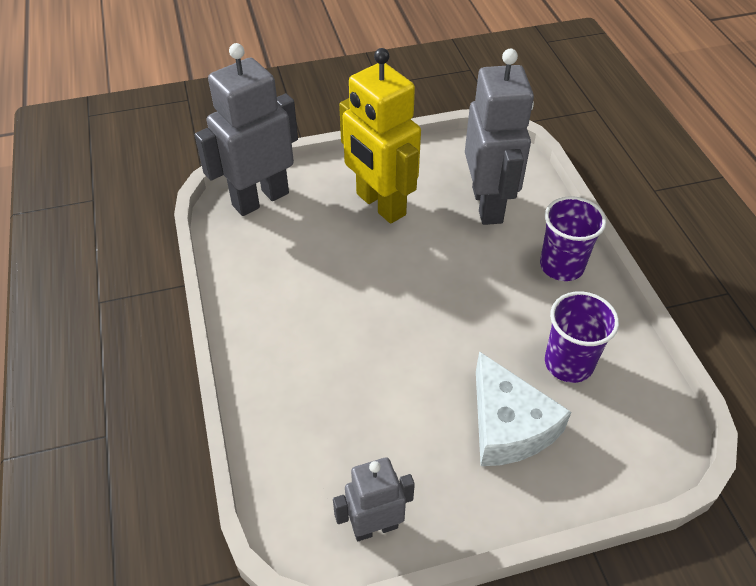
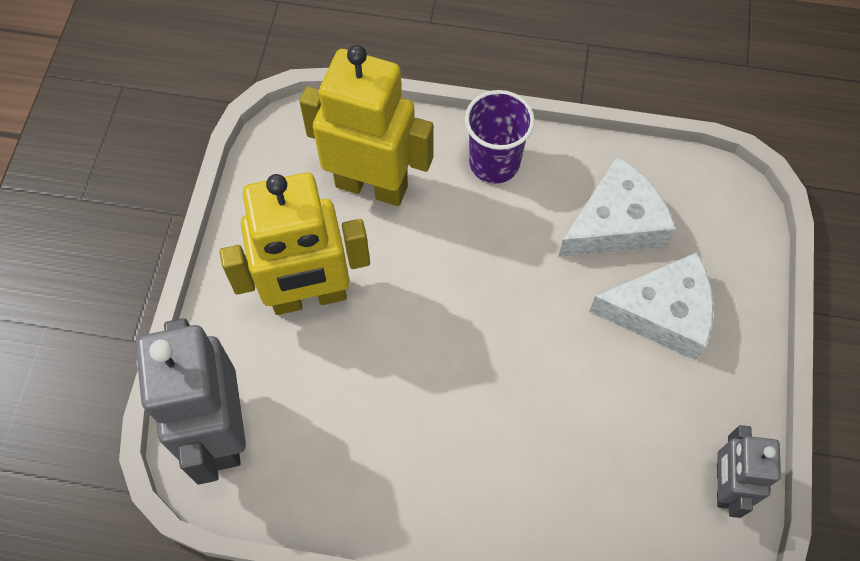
camera: 65 degrees left, 15 degrees up
(488, 205) = (372, 185): grey robot -> yellow robot
(568, 363) = (615, 223): purple cup -> white cheese

